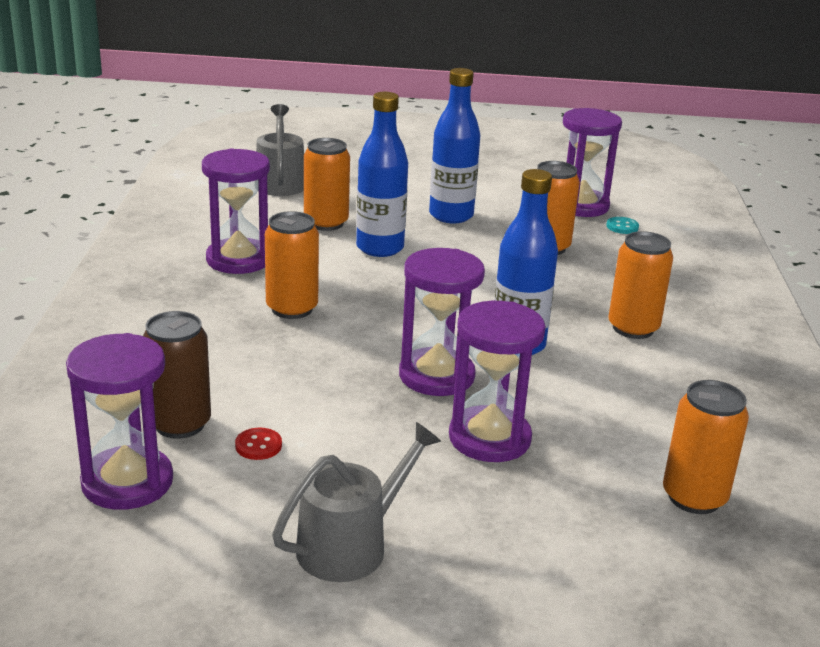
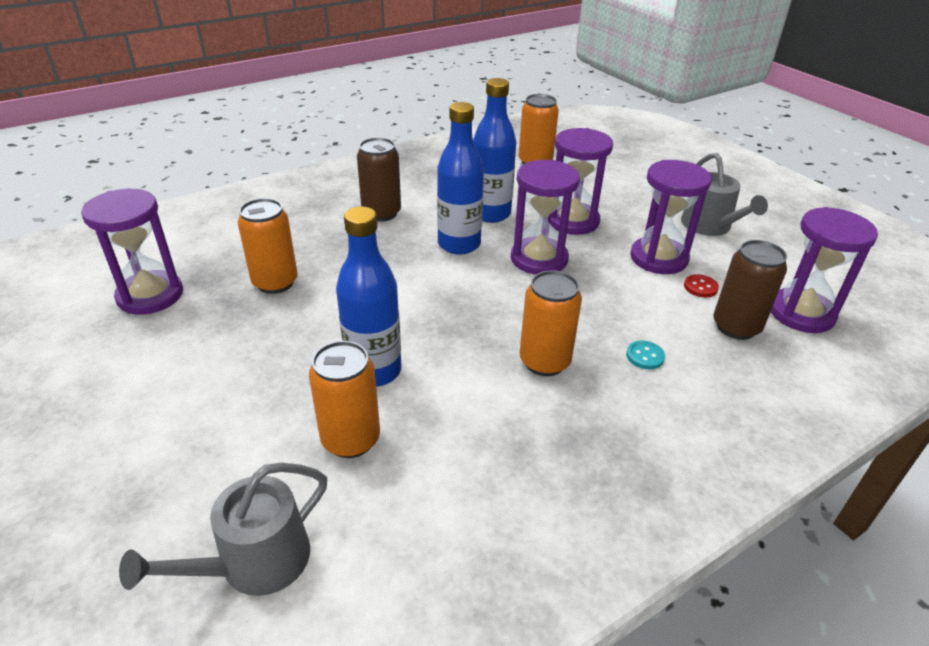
camera: 125 degrees left, 10 degrees up
(238, 260) = (505, 451): purple hourglass -> purple hourglass (658, 258)
(350, 545) = (709, 226): grey watering can -> grey watering can turned 120 degrees counterclockwise
(451, 215) = (246, 361): blue bottle -> blue bottle (490, 214)
(622, 227) = (189, 261): turquoise button -> turquoise button (645, 356)
(633, 328) = (381, 213): orange can -> brown can

